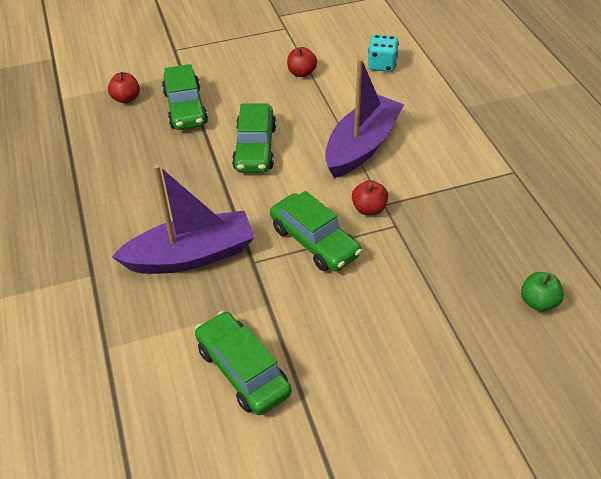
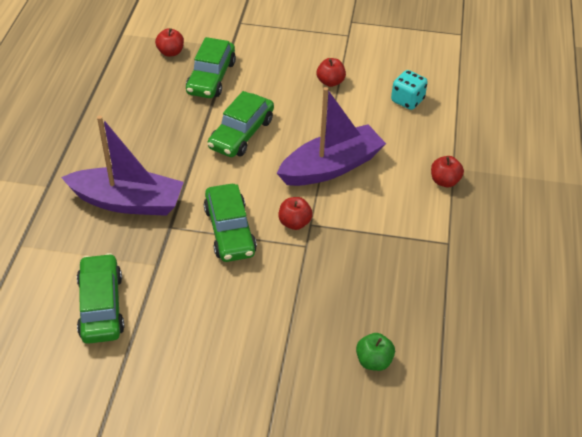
camera: 25 degrees right, 0 degrees up
(468, 121) = (444, 181): none -> red apple

